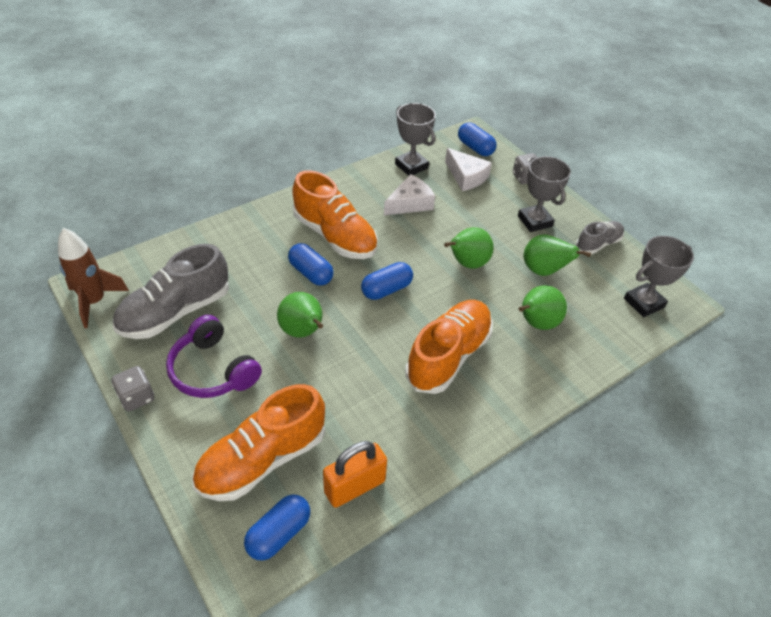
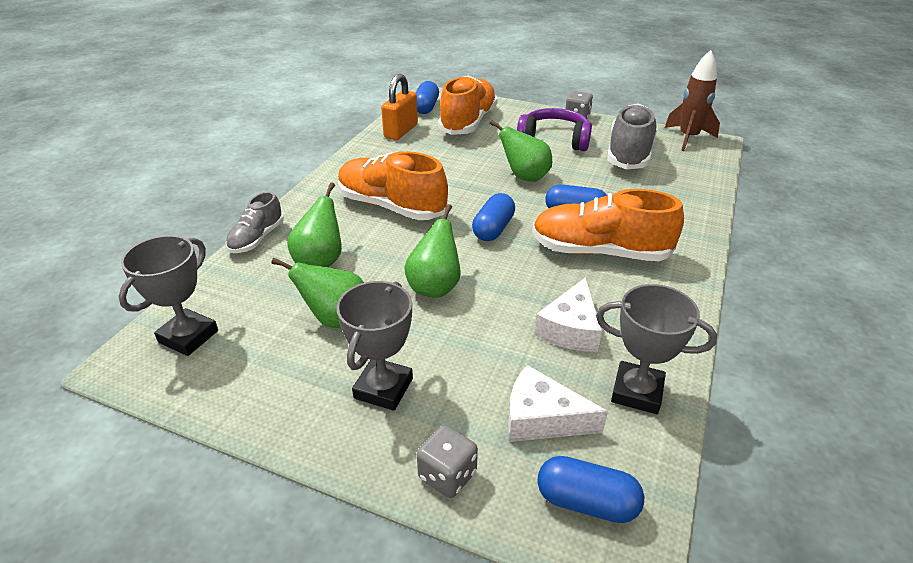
camera: 150 degrees right, 10 degrees down
(448, 356) = (391, 206): orange shoe -> orange shoe turned 120 degrees clockwise
(534, 221) = (383, 388): grey trophy -> grey trophy turned 75 degrees clockwise
(598, 244) = (269, 396): grey shoe -> grey shoe (257, 238)

